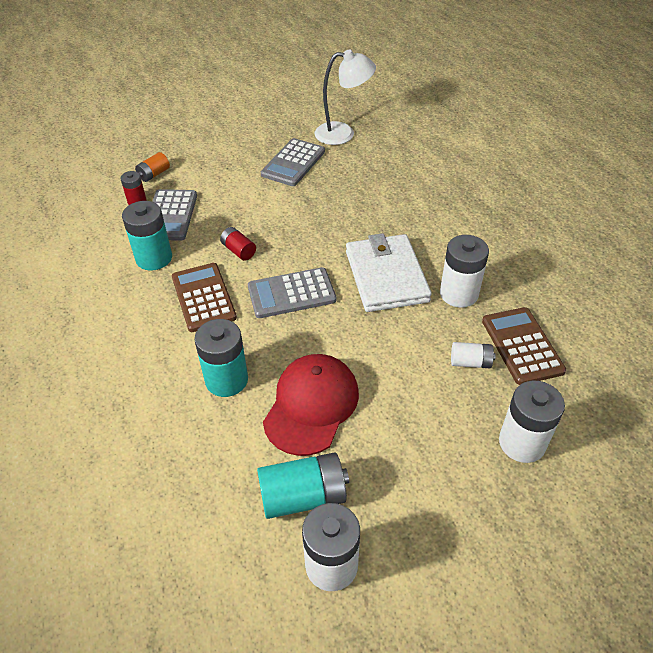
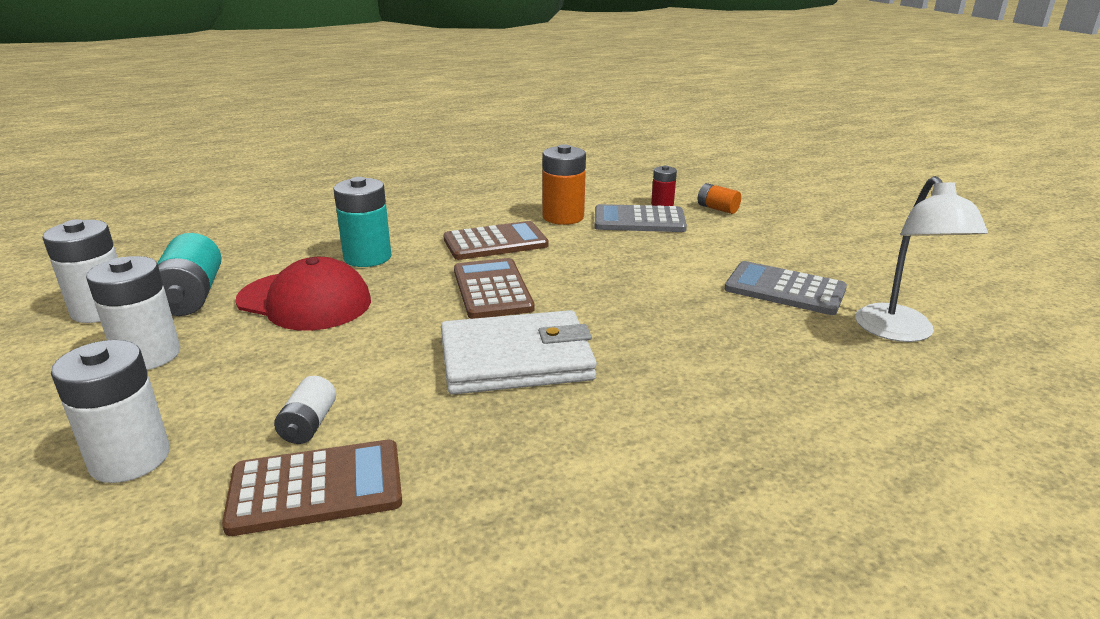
camera: 90 degrees right, 20 degrees down
(154, 258) = (563, 217): turquoise battery -> orange battery
(239, 251) = (576, 258): red battery -> none
(291, 293) = (492, 289): grey calculator -> brown calculator
(459, 294) = (463, 428): white battery -> white battery (148, 355)

